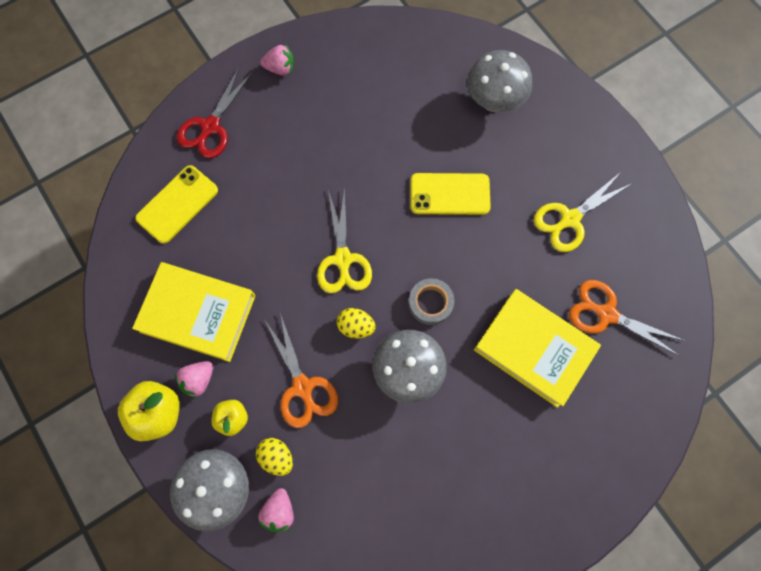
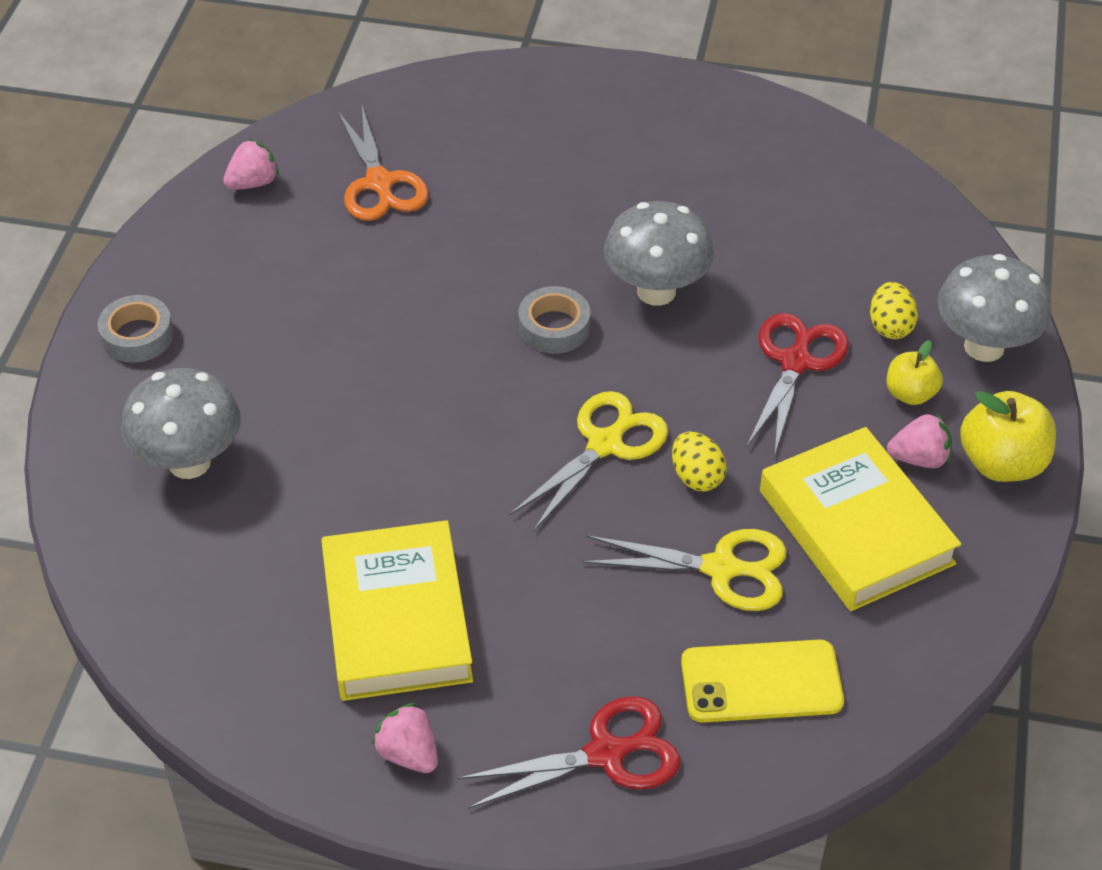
camera: 135 degrees left, 25 degrees down
(279, 510) = (932, 284): pink strawberry -> pink strawberry (253, 183)
(302, 387) = (795, 362): orange scissors -> red scissors
(356, 326) = (668, 370): yellow egg -> yellow egg (696, 477)
(449, 194) = (388, 409): yellow phone -> none
(534, 349) = (495, 212): yellow book -> yellow book (396, 618)
(570, 219) = (290, 281): yellow scissors -> yellow scissors (721, 568)
(590, 134) = (137, 336): none -> grey tape

